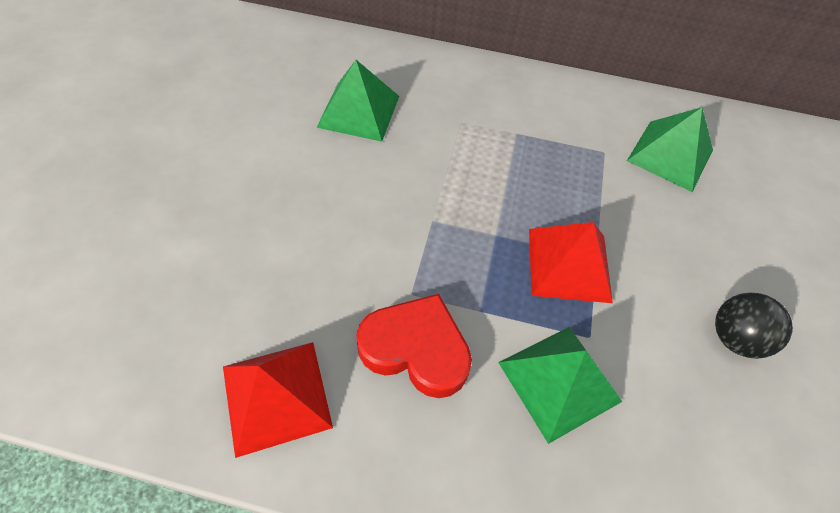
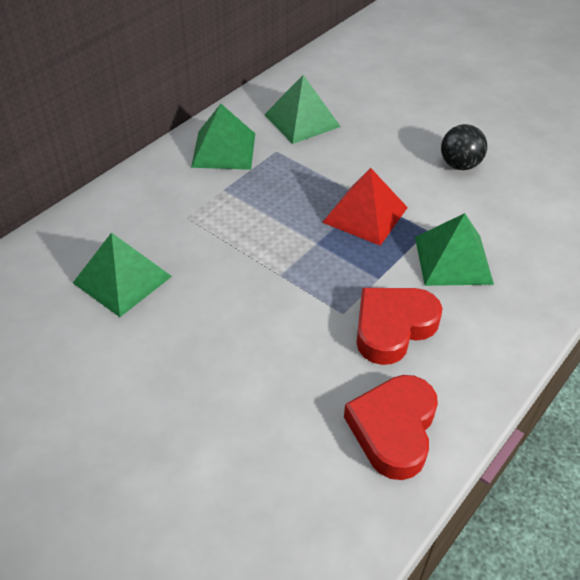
camera: 60 degrees left, 10 degrees down
(276, 396) = (393, 429): red pyramid -> red heart
(571, 112) = (223, 150): none -> green pyramid

